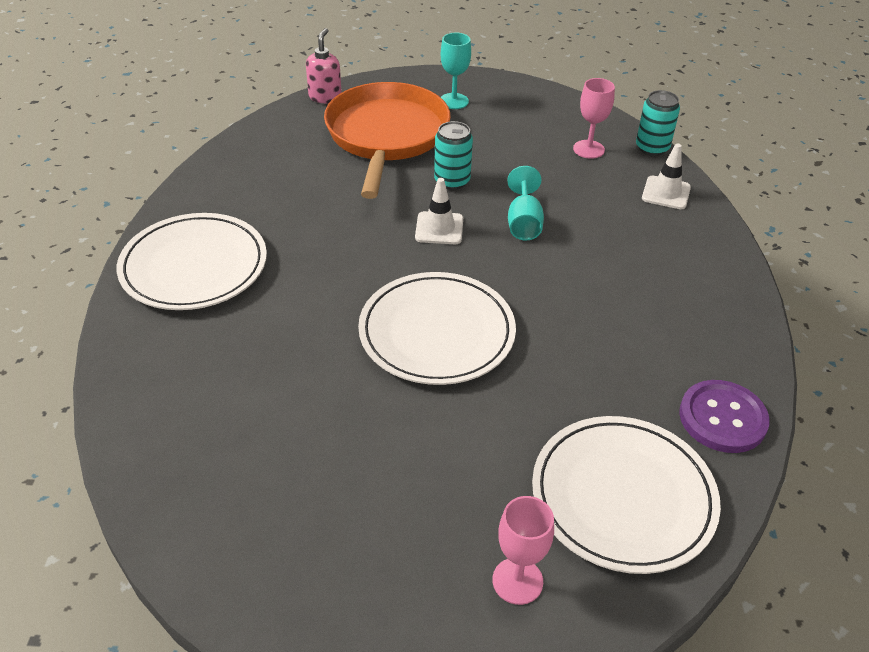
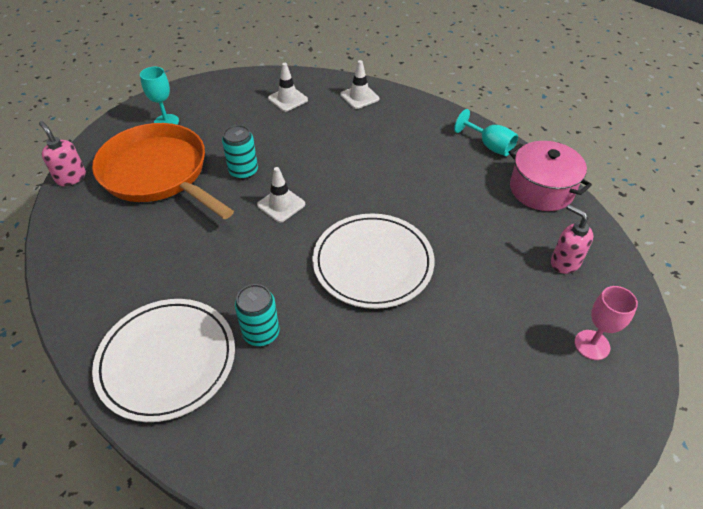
camera: 50 degrees left, 5 degrees up
(523, 223) = (319, 165): turquoise goblet -> turquoise goblet (489, 146)
(588, 149) = (288, 99): pink goblet -> white traffic cone
(623, 496) = (564, 262): white plate -> pink soap dispenser
(652, 148) = (317, 77): turquoise can -> turquoise can (261, 333)
(722, 418) = (541, 189): purple button -> pink pot

